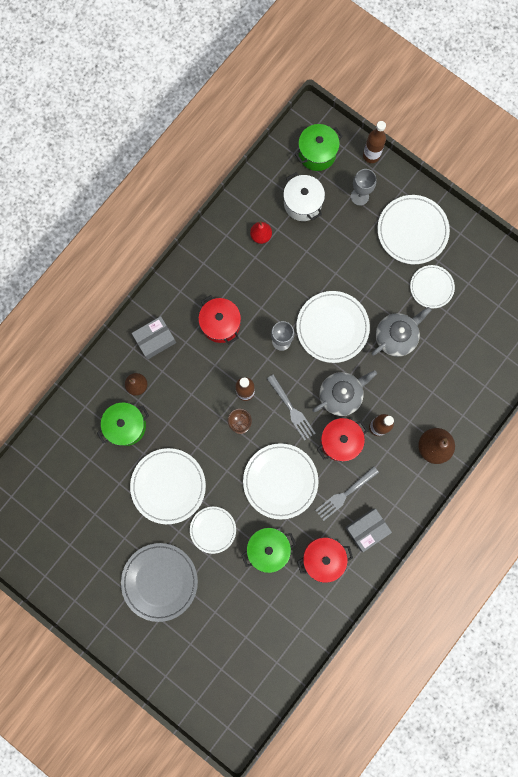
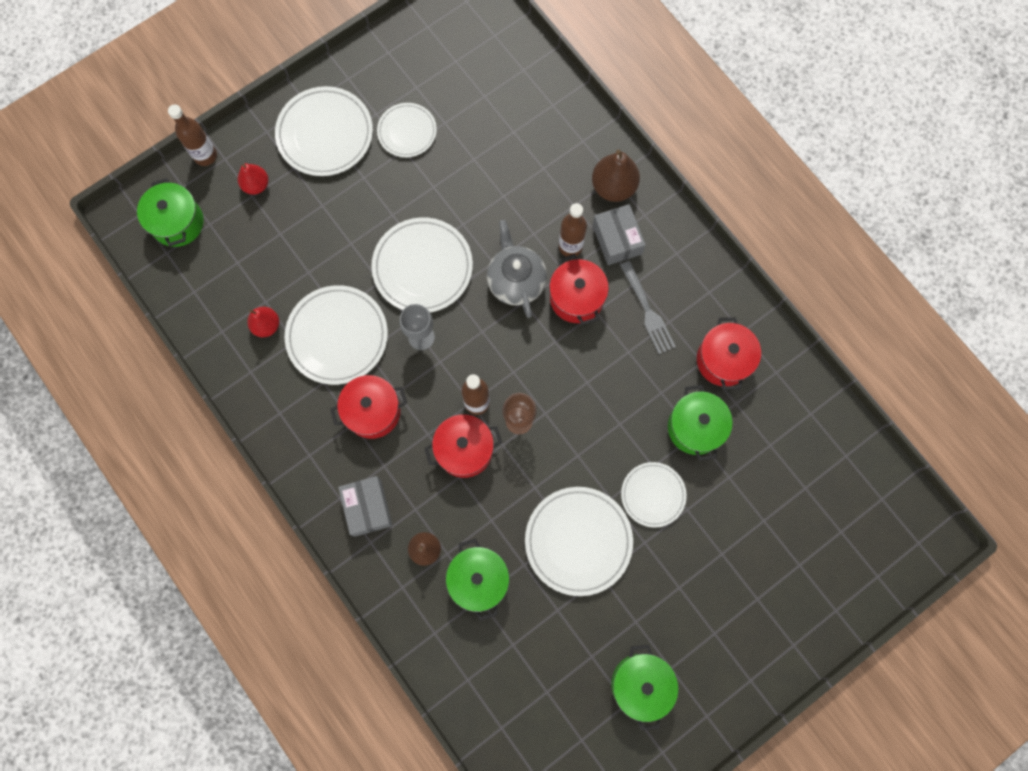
camera: 75 degrees left, 5 degrees down
(84, 551) = (640, 684): none -> green pot
(160, 581) = (706, 586): grey plate -> none
(210, 392) = (464, 450): none -> red pot
(280, 481) = (609, 388): white plate -> white plate (337, 336)
(291, 409) = (517, 348): grey fork -> none
(302, 203) = (240, 259): white pot -> none
(359, 196) = (256, 185): grey goblet -> red pear
(366, 529) = (699, 296): grey box -> grey box (617, 239)
(396, 337) = (459, 192): grey teapot -> none

